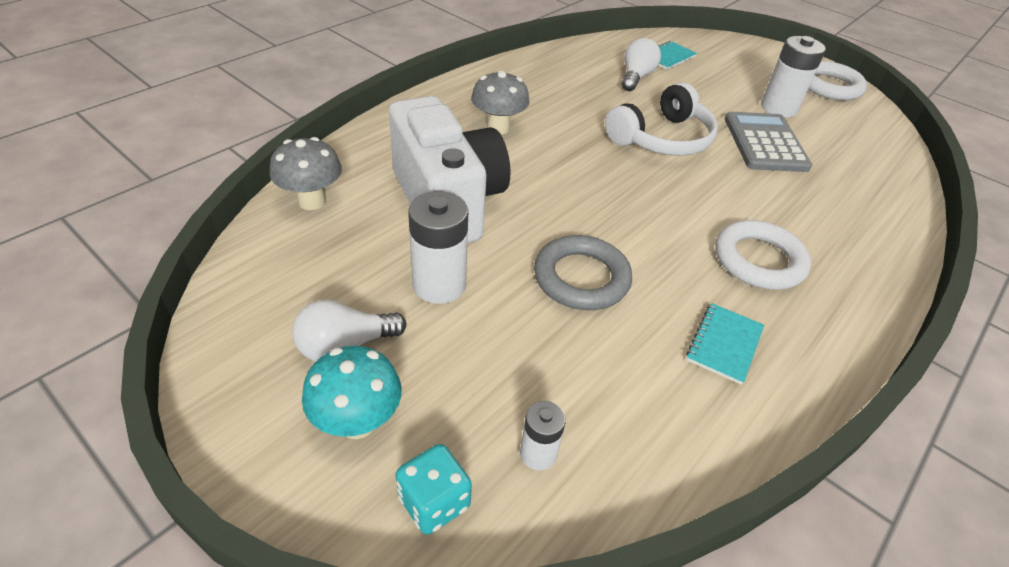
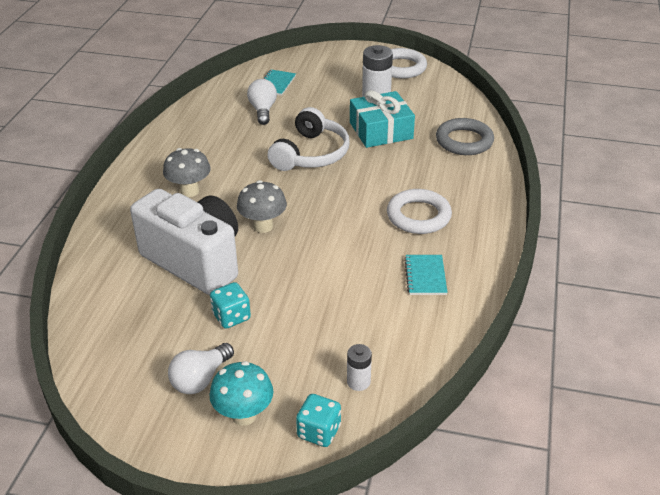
camera: 25 degrees left, 5 degrees down
(312, 201) = (96, 301): grey mushroom -> grey mushroom (263, 226)
(439, 284) = (231, 317): white battery -> turquoise dice
(581, 278) = (318, 273): grey ring -> grey ring (464, 141)
(765, 143) = (381, 130): grey calculator -> turquoise gift

